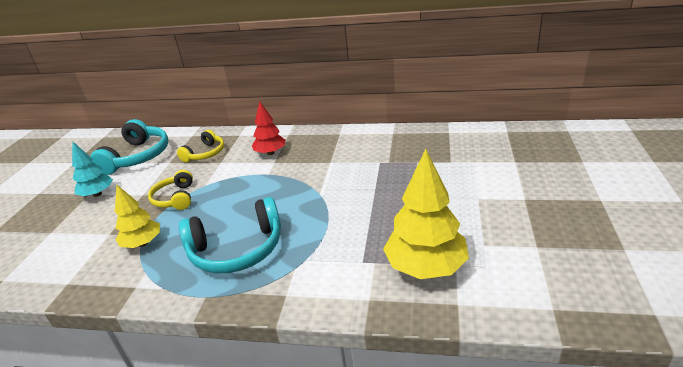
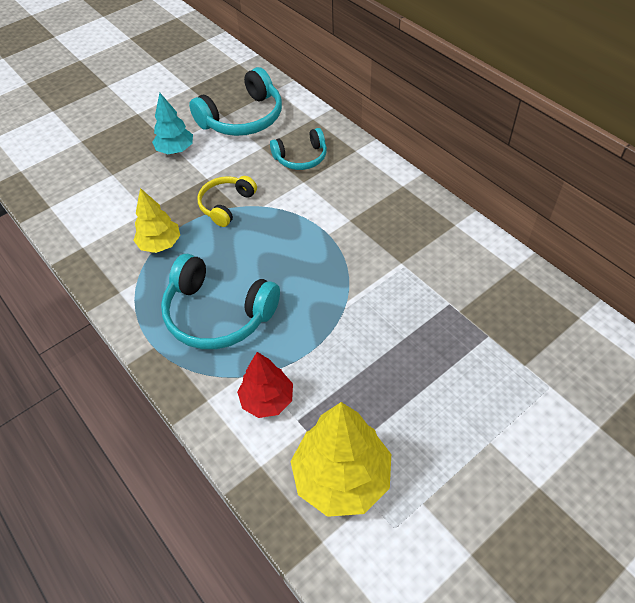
camera: 40 degrees right, 20 degrees up
(205, 153) = (301, 157): yellow headphones -> turquoise headphones
(270, 153) = (359, 203): red tree -> red tree (267, 400)

